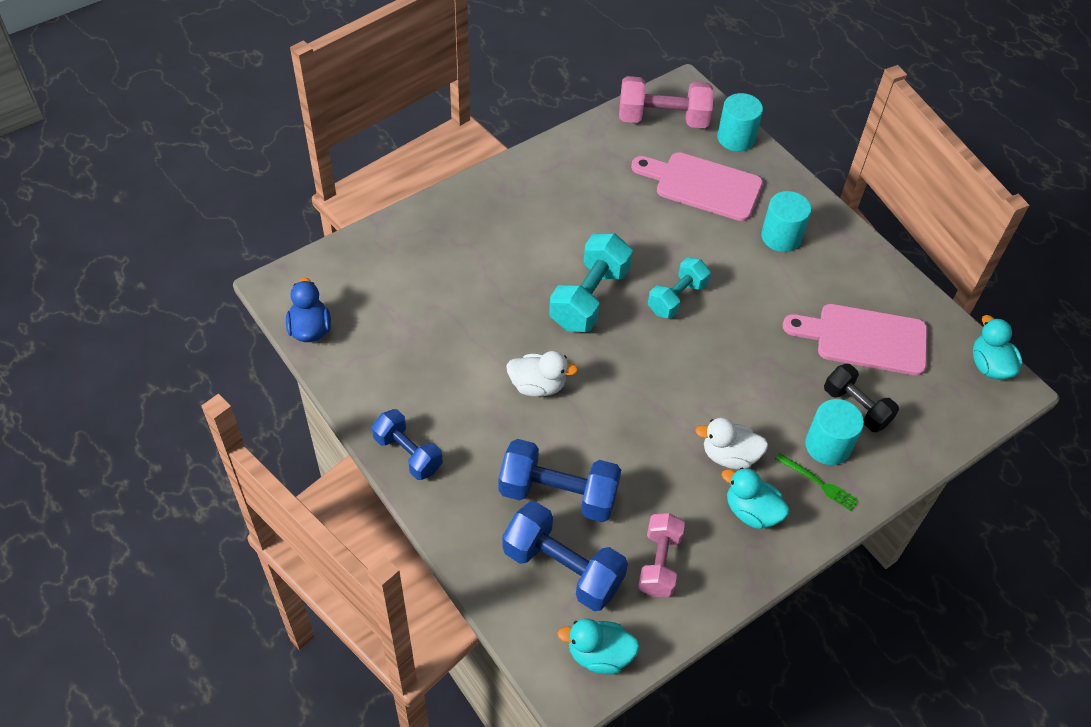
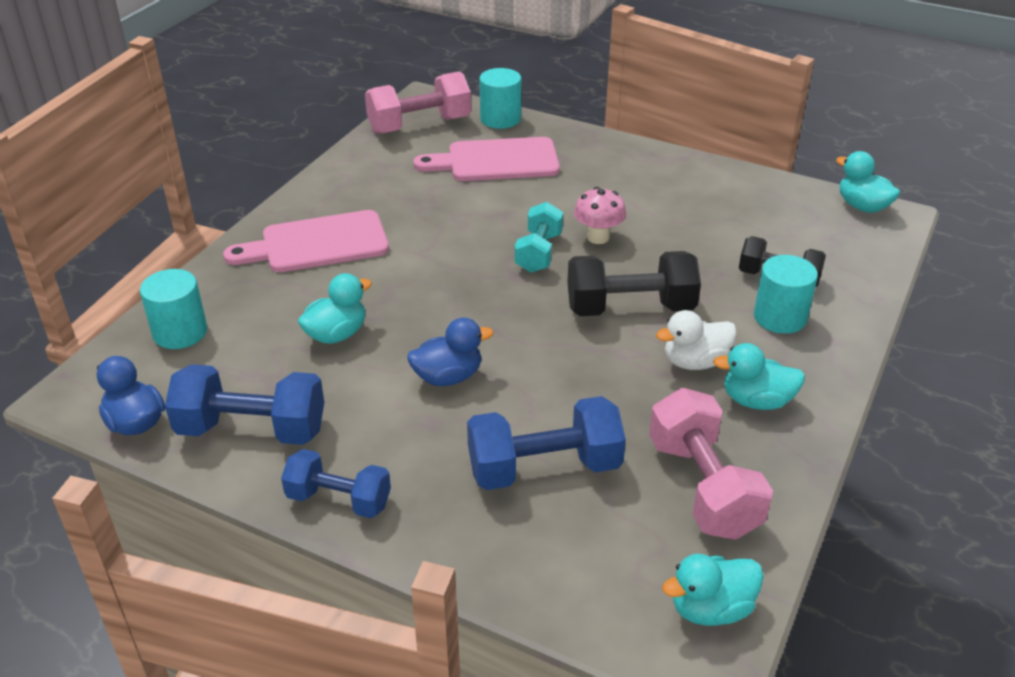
camera: 25 degrees left, 15 degrees down
(480, 311) = (336, 334): none -> turquoise duck
(537, 385) = (448, 377): white duck -> blue duck
(562, 568) = (603, 539): blue dumbbell -> blue dumbbell (252, 430)
(589, 298) = (449, 282): turquoise dumbbell -> none
(659, 563) = (703, 487): pink dumbbell -> pink dumbbell, size x1.52
(713, 384) = (630, 308): none -> black dumbbell
(735, 302) = (598, 237): none -> pink mushroom
(781, 237) = (600, 175): turquoise cylinder -> turquoise cylinder (180, 332)
(818, 483) = (798, 351): green fork -> none
(864, 339) = (740, 224): pink cutting board -> pink cutting board (317, 244)

